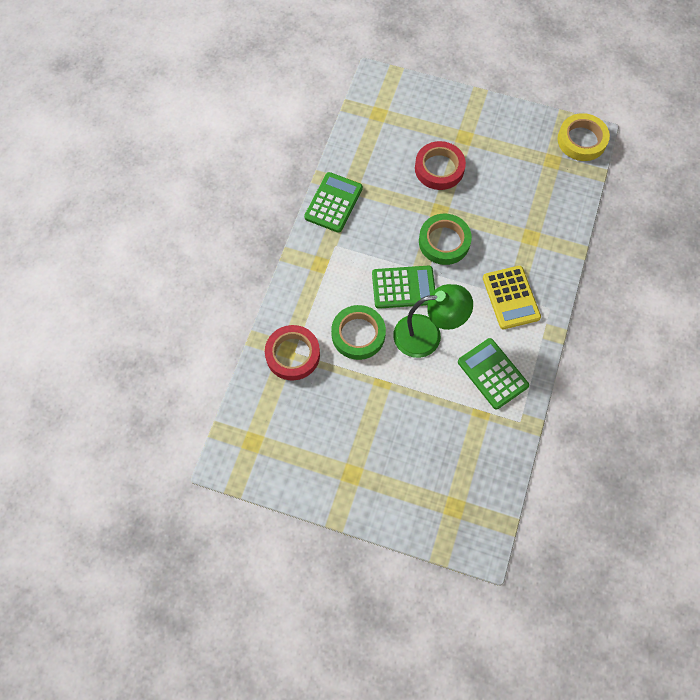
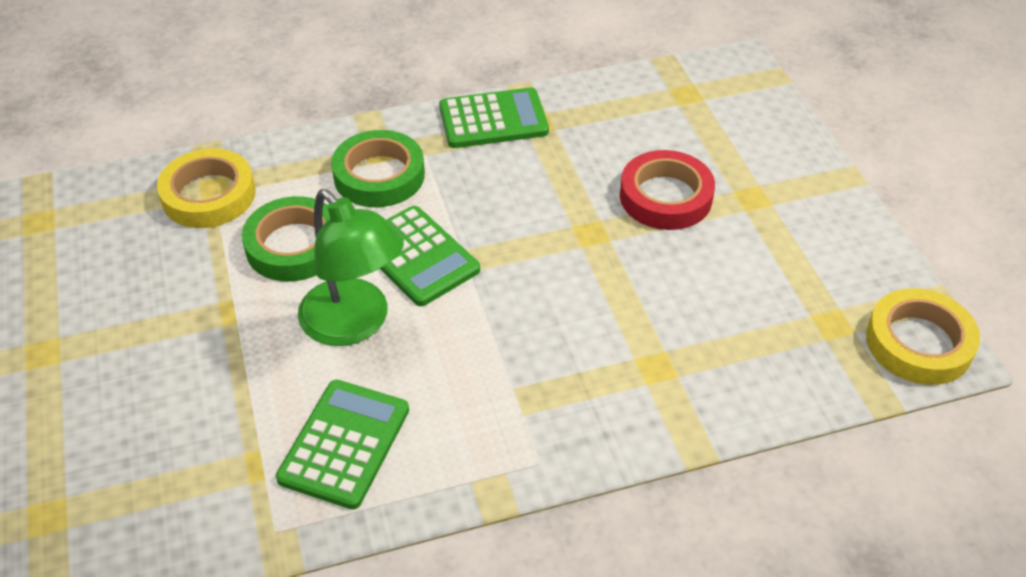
camera: 55 degrees right, 20 degrees down
(292, 354) = (209, 195): red tape -> yellow tape
(444, 242) = (541, 263): green tape -> green tape (379, 175)
(511, 298) = (513, 397): yellow calculator -> none

